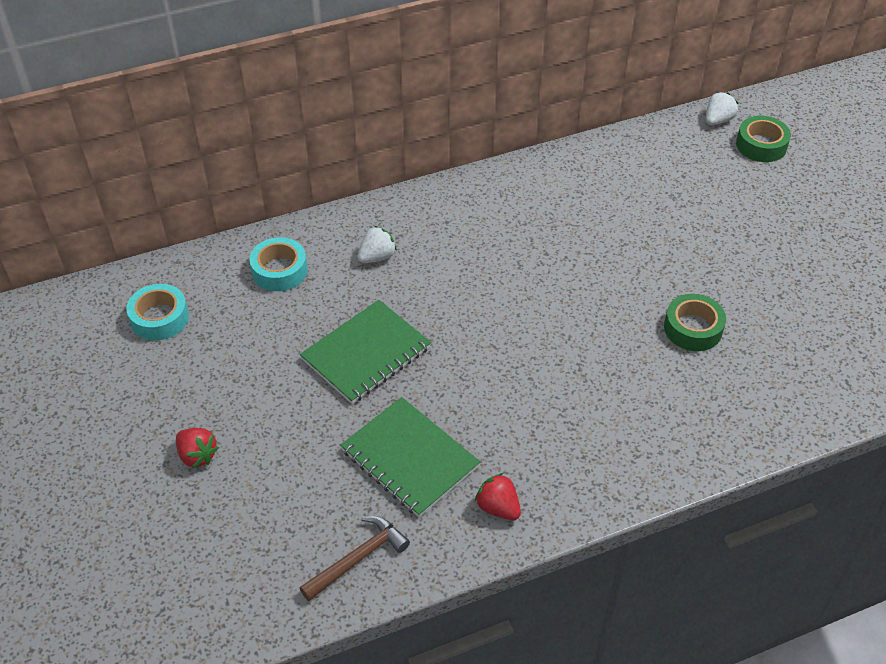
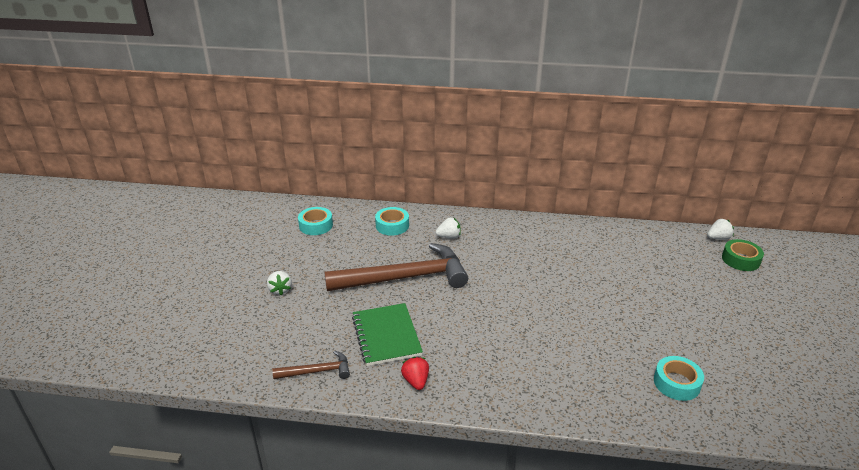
camera: 30 degrees right, 15 degrees down
(197, 455) = (280, 290): red strawberry -> white strawberry
(366, 354) = (405, 278): green notebook -> brown hammer
(693, 328) = (616, 338): green tape -> none
(792, 361) = (676, 383): none -> turquoise tape

